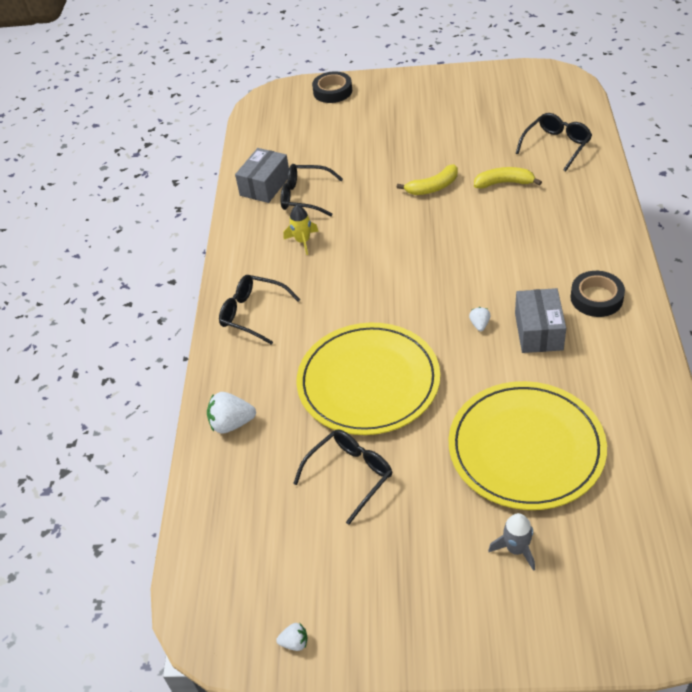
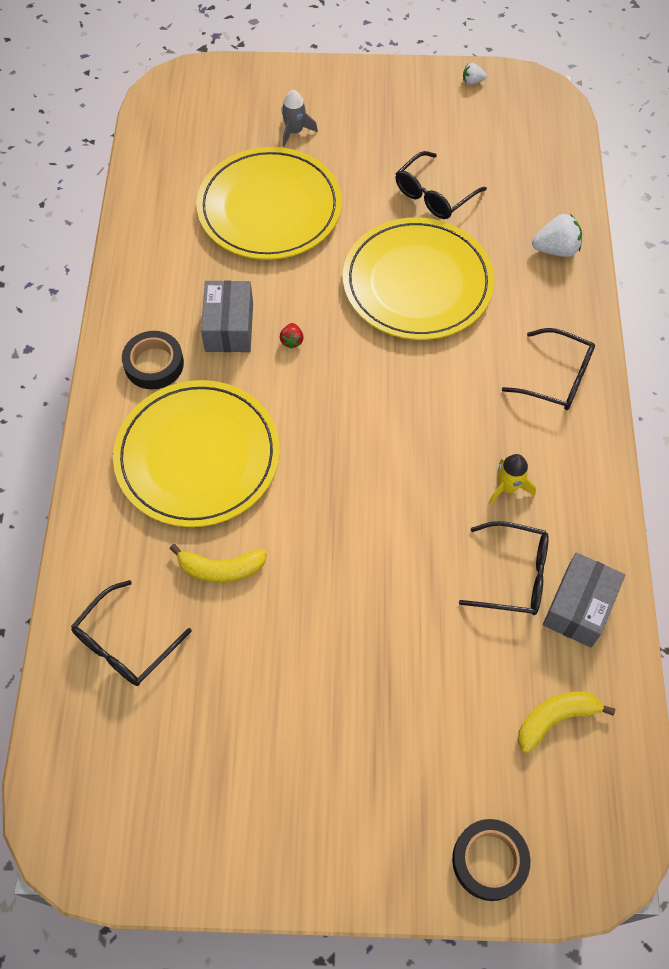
camera: 175 degrees right, 15 degrees up
(433, 187) = (324, 572): yellow banana -> yellow banana (555, 719)
(479, 324) = (292, 341): white strawberry -> red strawberry
(539, 240) = (198, 456): none -> yellow plate

